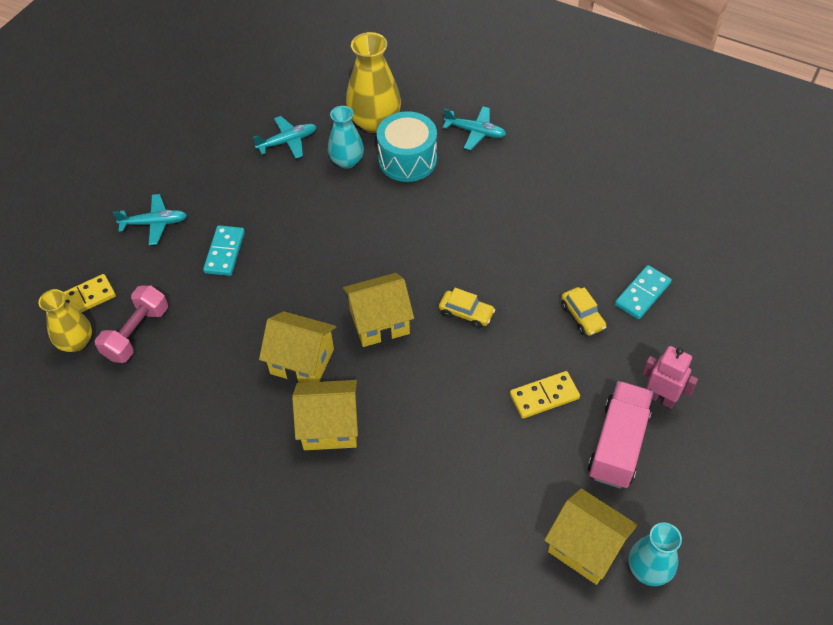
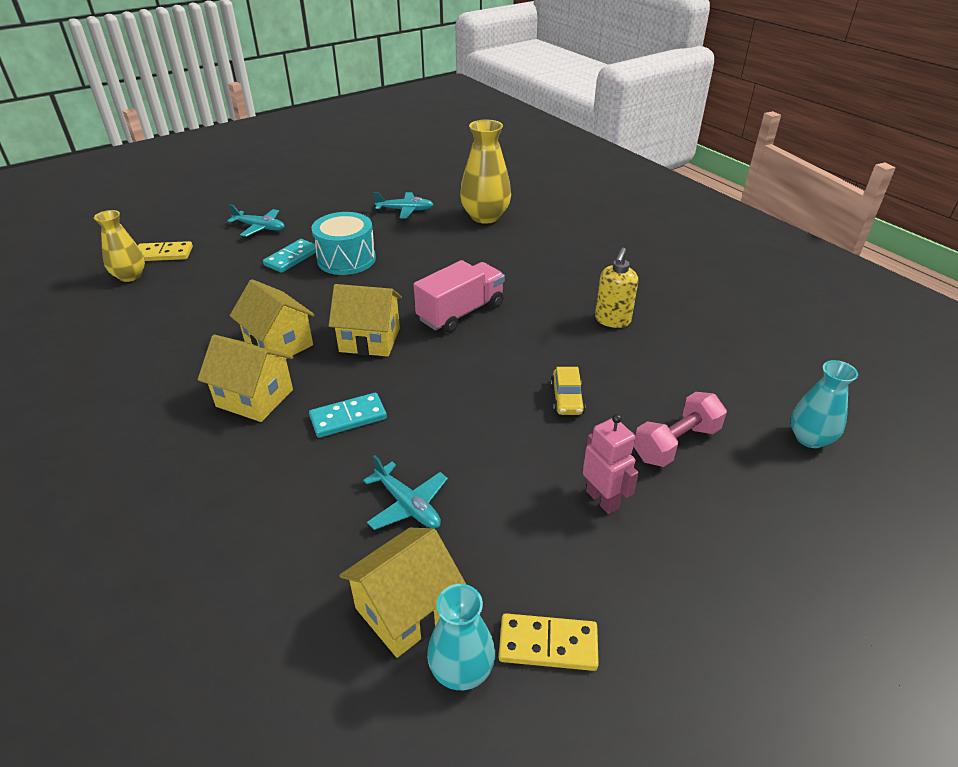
camera: 25 degrees right, 15 degrees down
(137, 333) = (176, 285): pink dumbbell -> pink dumbbell (676, 443)
(347, 161) = (441, 233): turquoise vase -> turquoise vase (809, 438)
(407, 160) = (492, 245): turquoise drum -> turquoise drum (346, 259)
(466, 313) = (453, 359): yellow car -> none
(475, 132) = (567, 244): turquoise plane -> turquoise plane (408, 505)
(544, 396) = (474, 450): yellow domino -> yellow domino (548, 644)
(569, 215) = (612, 320): none -> yellow soap dispenser
(585, 547) = (406, 609): yellow house -> yellow house turned 75 degrees clockwise
(617, 444) = (520, 523): pink truck -> pink truck (460, 312)
(642, 294) = (645, 402): turquoise domino -> turquoise domino (348, 417)

